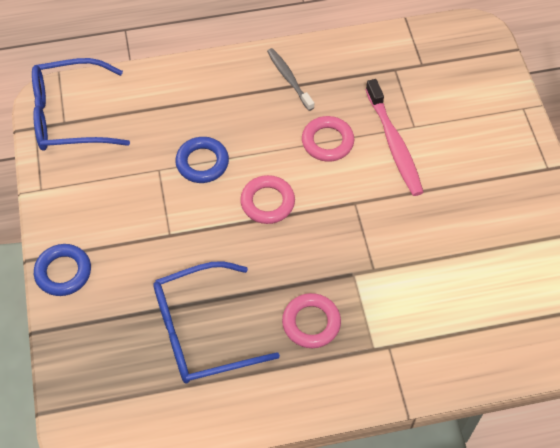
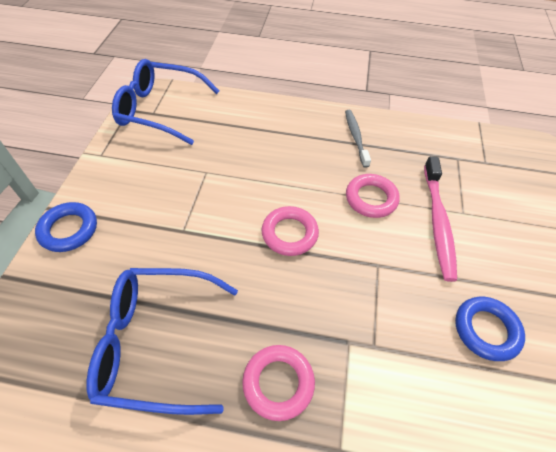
camera: 20 degrees right, 5 degrees down
(202, 163) = (246, 179): blue ring -> blue ring (486, 330)

